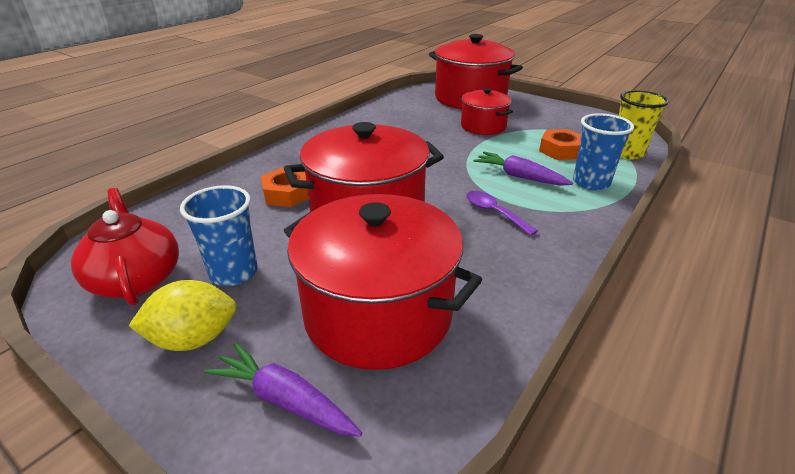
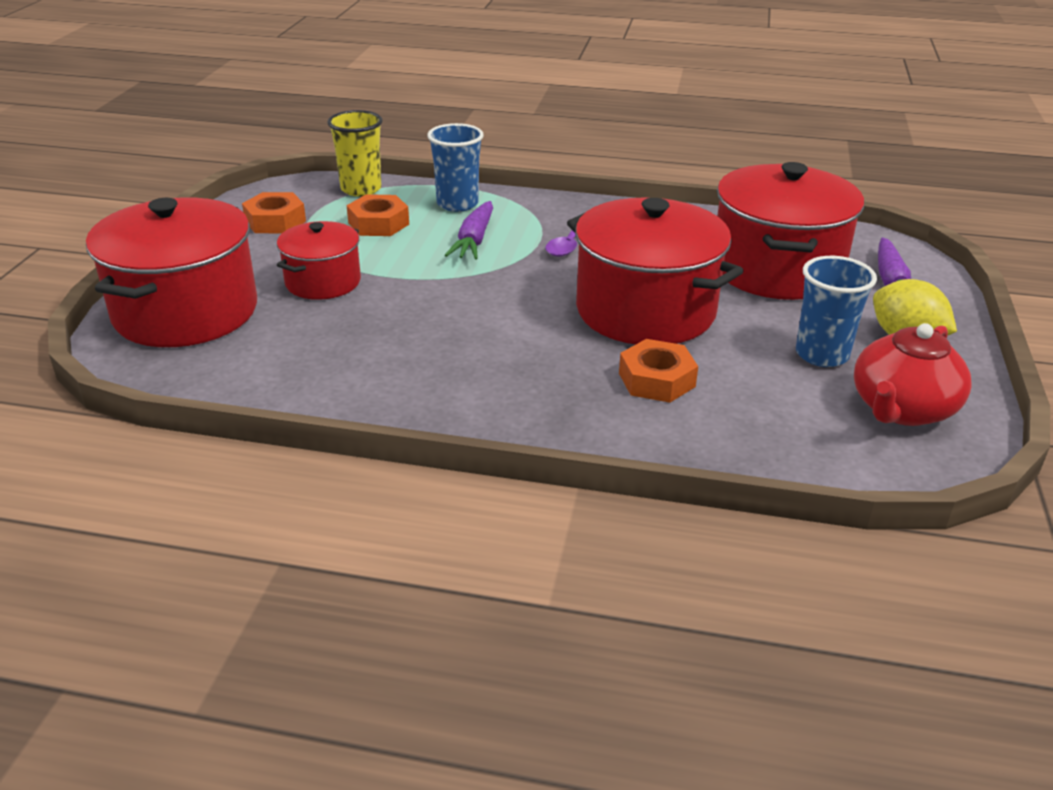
camera: 115 degrees left, 0 degrees up
(574, 123) = (275, 221): none -> orange nut

